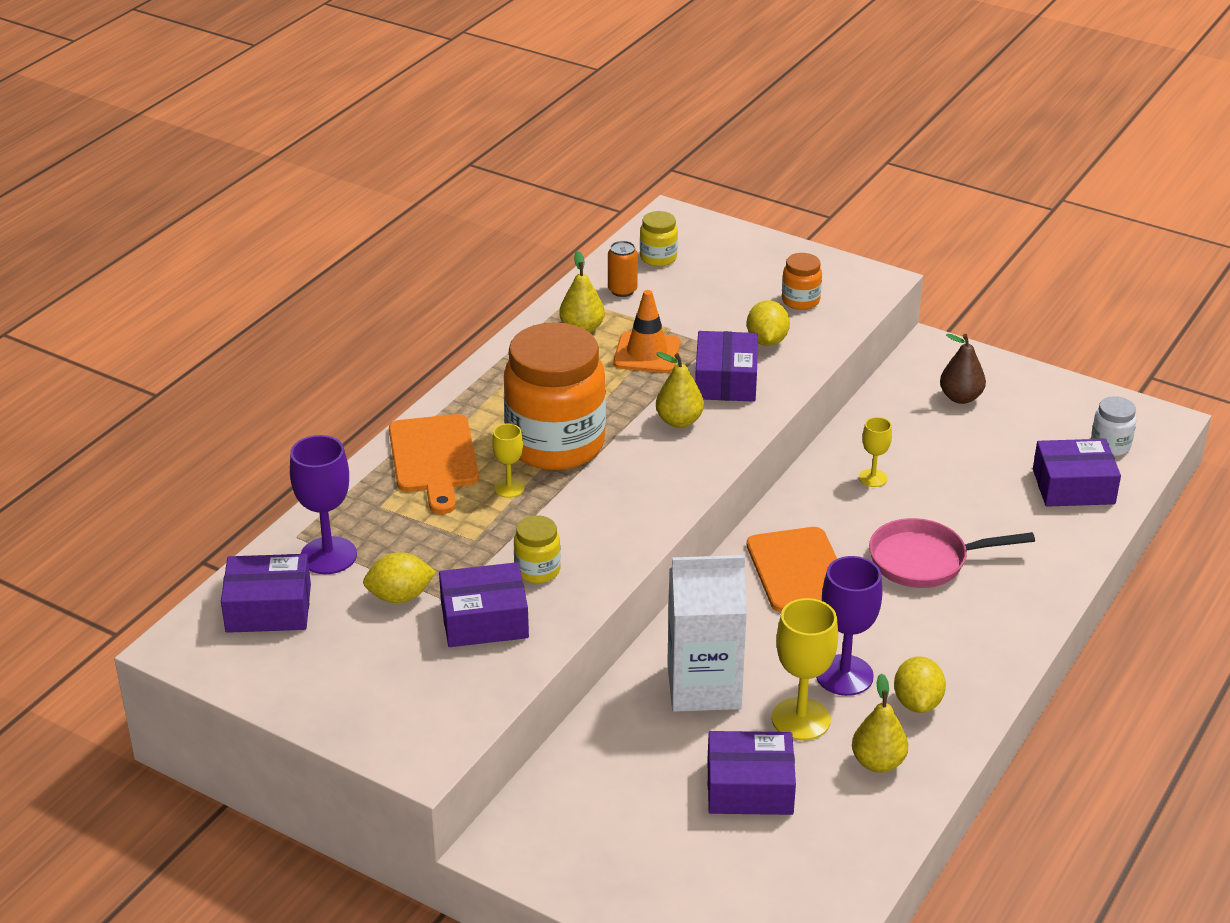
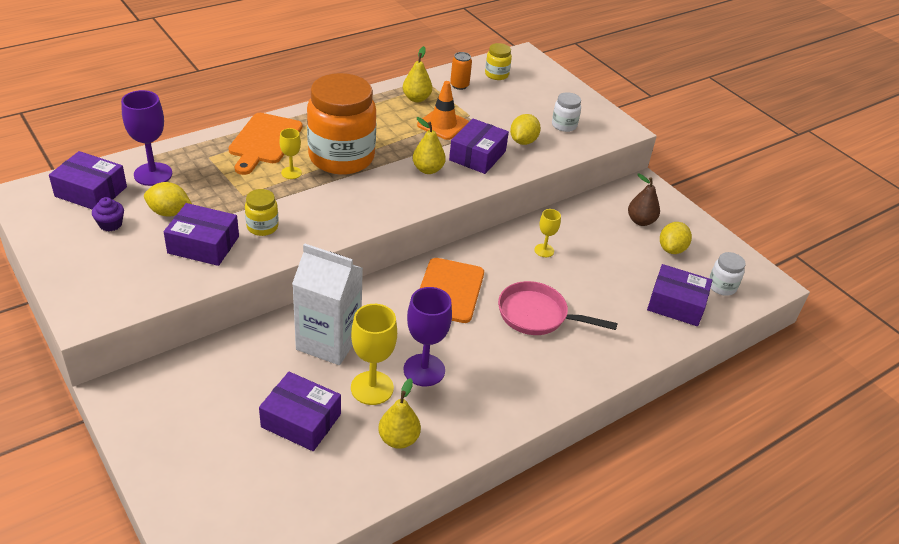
camera: 20 degrees right, 5 degrees up
(338, 639) = (110, 224): none -> purple cupcake
(800, 301) = (564, 125): orange jar -> white jar
(917, 702) = (458, 408): yellow lemon -> yellow lemon (671, 249)

